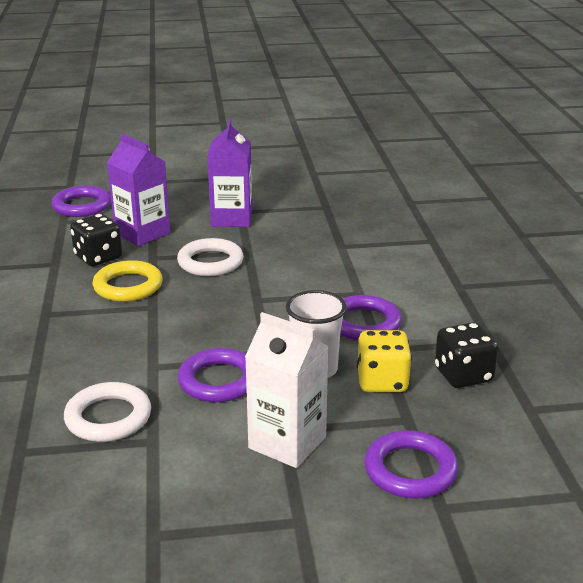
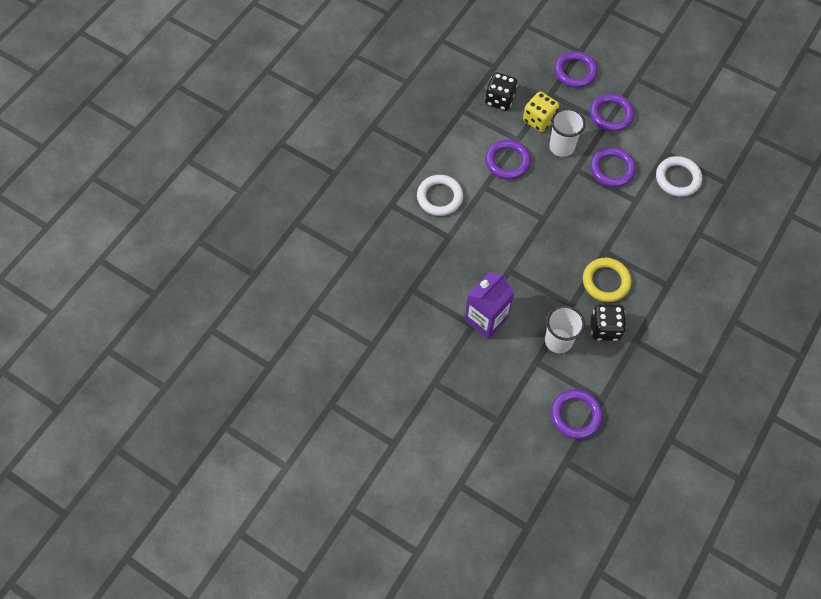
camera: 140 degrees left, 35 degrees up
(142, 233) = (558, 341): purple carton -> white cup
(210, 262) = (540, 274): white ring -> white ring (439, 197)
(287, 442) = (611, 115): white carton -> purple ring

